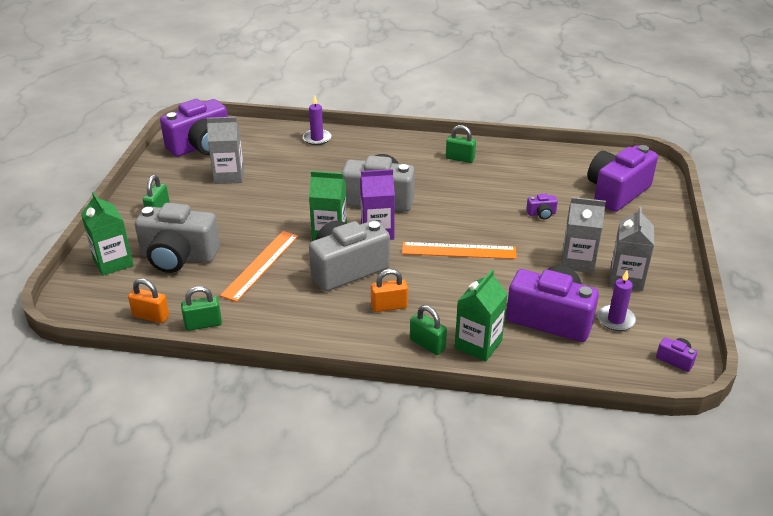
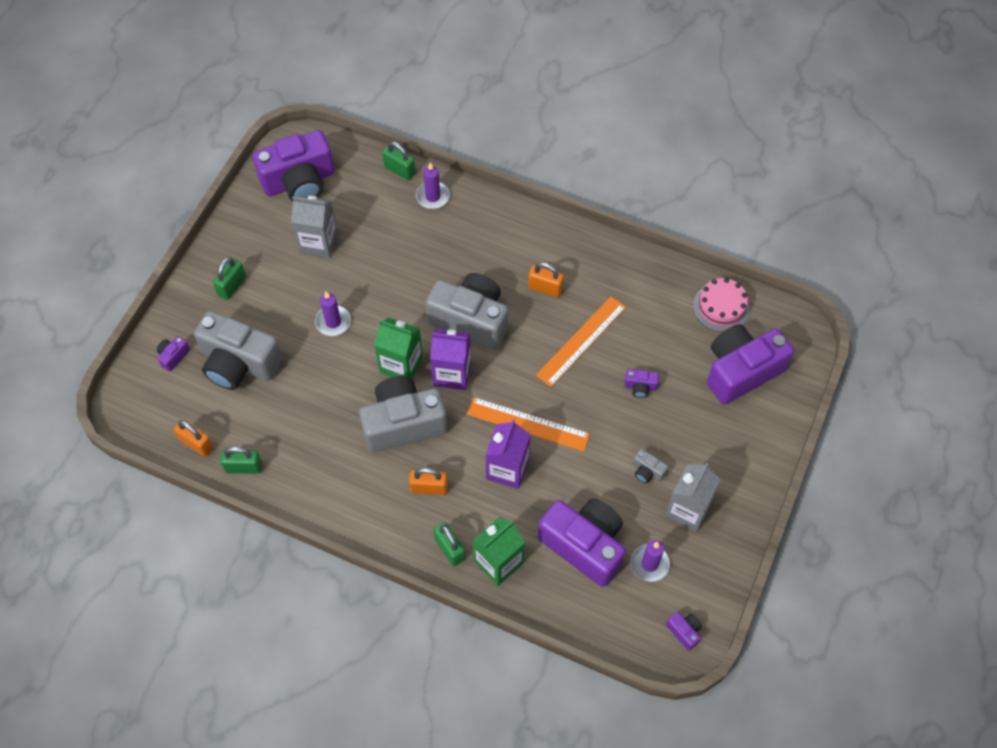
camera: 15 degrees right, 25 degrees up
(113, 262) = (173, 356): green carton -> purple camera
(258, 218) = (333, 322): none -> purple candle
(261, 265) = (318, 396): orange ruler -> orange ruler (581, 341)
(433, 172) = (545, 288): none -> orange padlock
(455, 281) = (507, 469): none -> purple carton
(460, 158) = (585, 270): green padlock -> green padlock (399, 170)
(577, 261) = (647, 471): grey carton -> grey camera
(578, 161) = (721, 307): none -> pink cake

